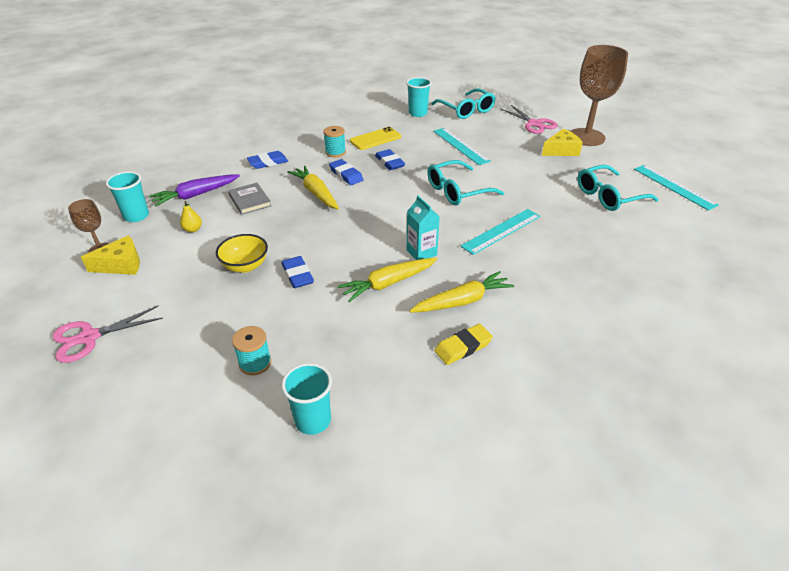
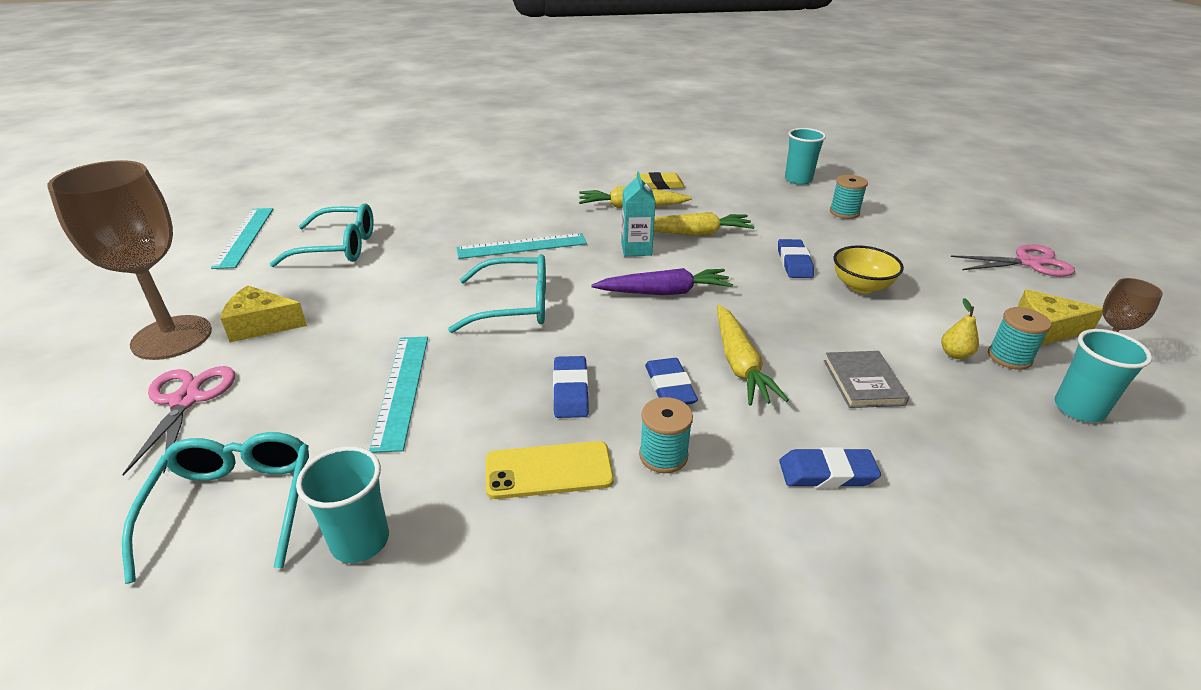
camera: 155 degrees left, 5 degrees down
(159, 236) = (1009, 357): none -> turquoise spool
(195, 195) = (977, 425): purple carrot -> purple carrot (664, 292)

